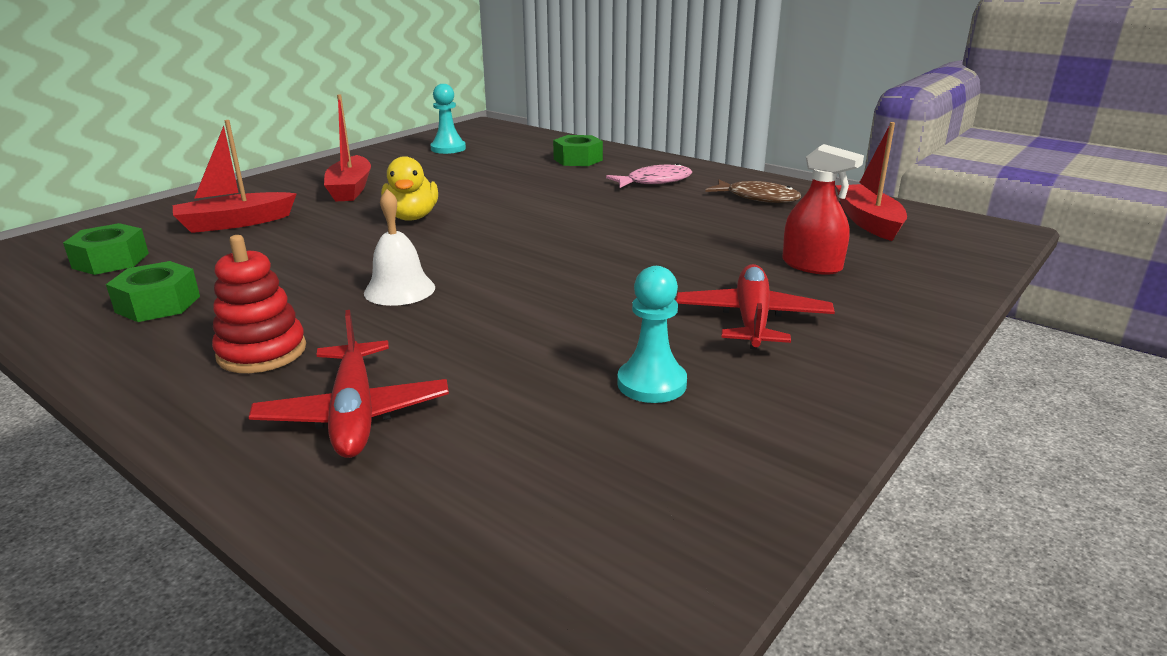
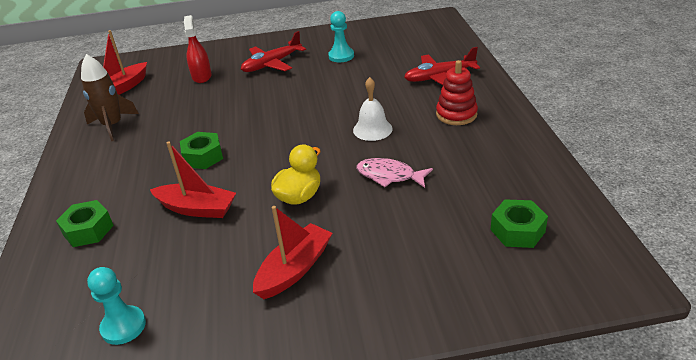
camera: 135 degrees left, 10 degrees up
(158, 304) = (494, 167): green nut -> green nut (203, 157)
(235, 223) = (415, 249): red boat -> red boat (197, 208)
(354, 414) = (439, 77): red plane -> red plane turned 135 degrees counterclockwise
(654, 181) = (115, 169): pink fish -> pink fish (389, 176)
(758, 198) = (112, 125): brown fish -> brown rocket

